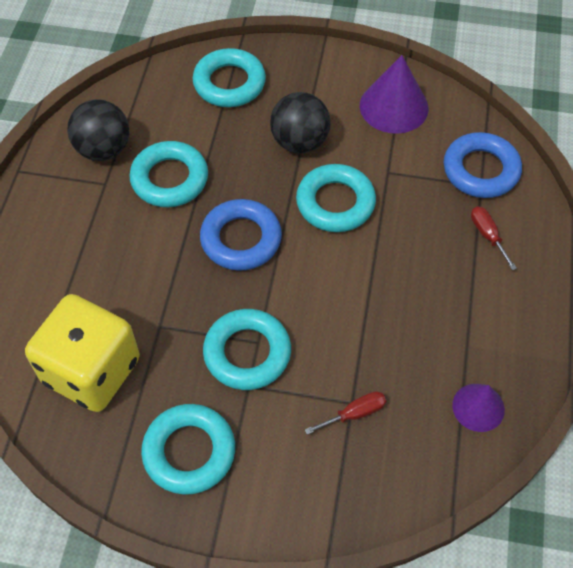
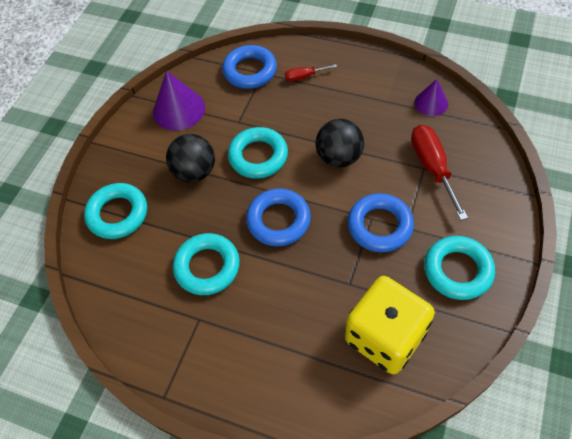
camera: 75 degrees left, 0 degrees up
(103, 149) = (160, 318): black ball -> black ball (339, 157)
(247, 353) = (379, 226): turquoise ring -> blue ring
(355, 414) = (432, 167): red screwdriver -> red screwdriver, size x1.89

